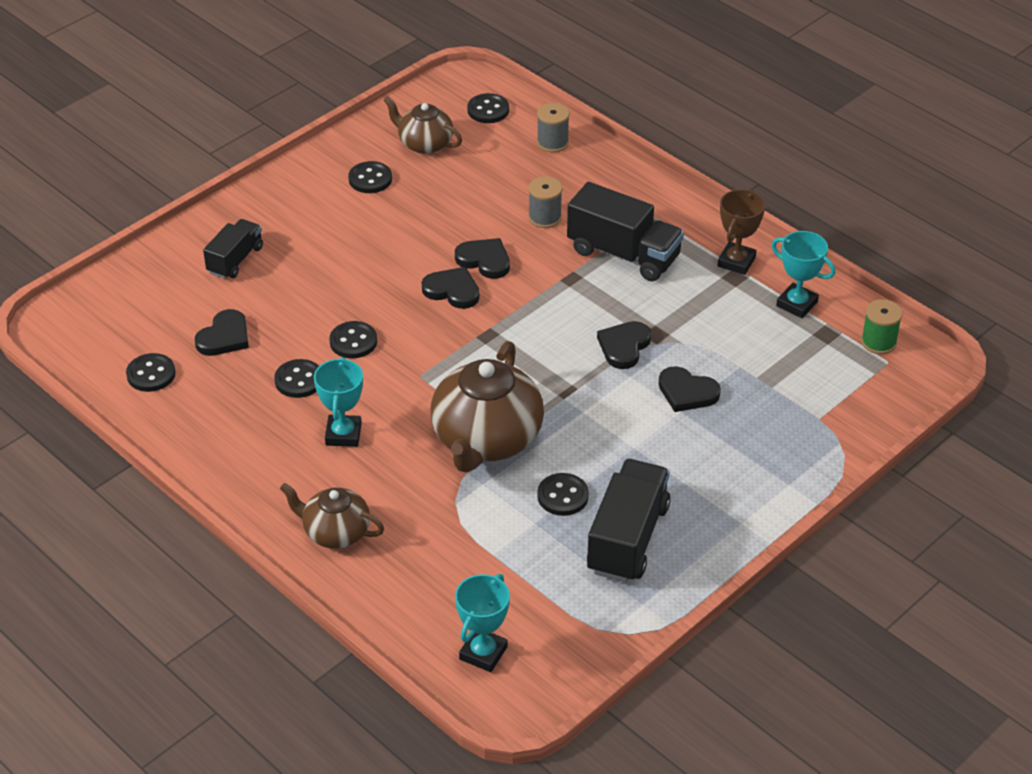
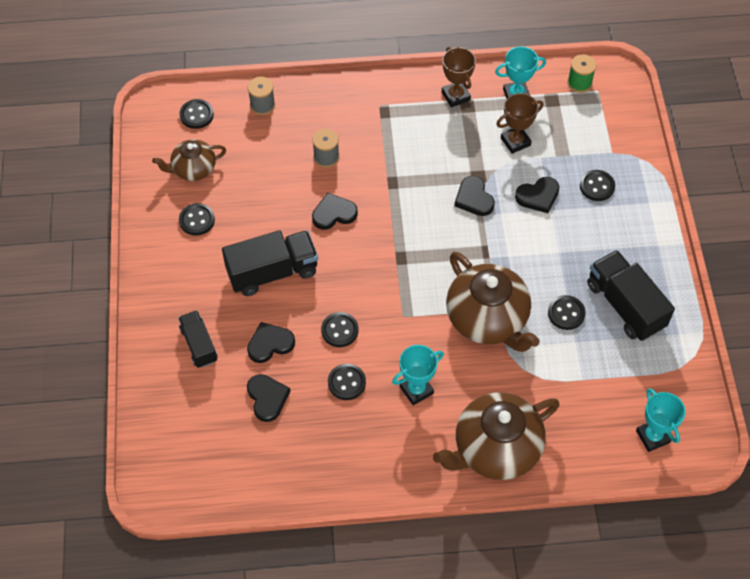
camera: 50 degrees left, 15 degrees up
(151, 374) = (262, 462): black button -> black button (597, 186)
(335, 532) = (495, 449): brown teapot -> brown teapot, size x1.75
(343, 434) = (416, 390): turquoise trophy -> turquoise trophy turned 75 degrees counterclockwise
(452, 290) = (344, 248): black heart -> black heart (270, 344)
(623, 254) = (397, 143): black truck -> black truck (272, 272)
(735, 337) = (515, 141): none -> brown trophy

